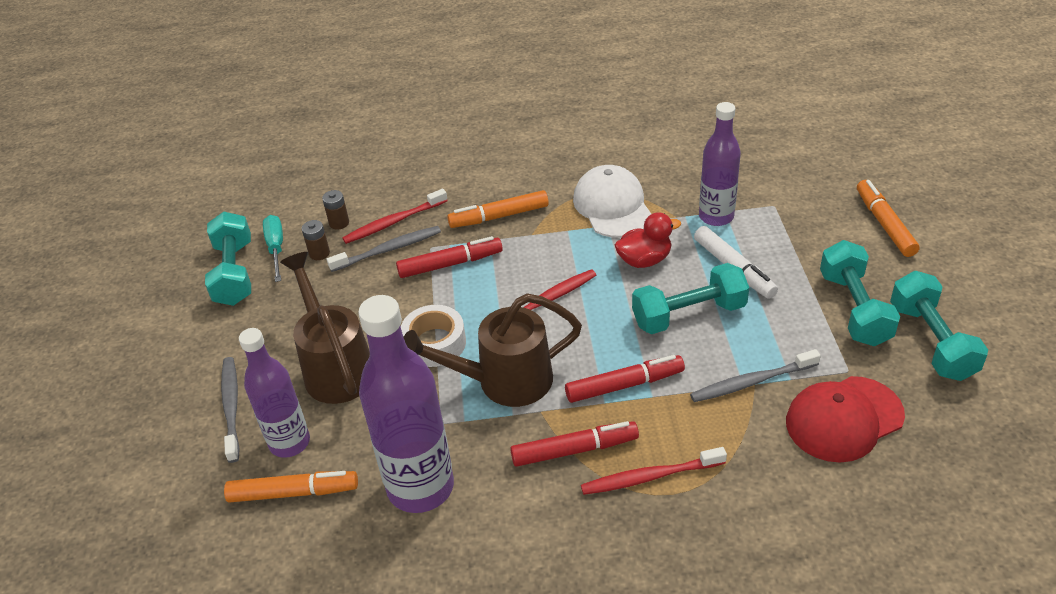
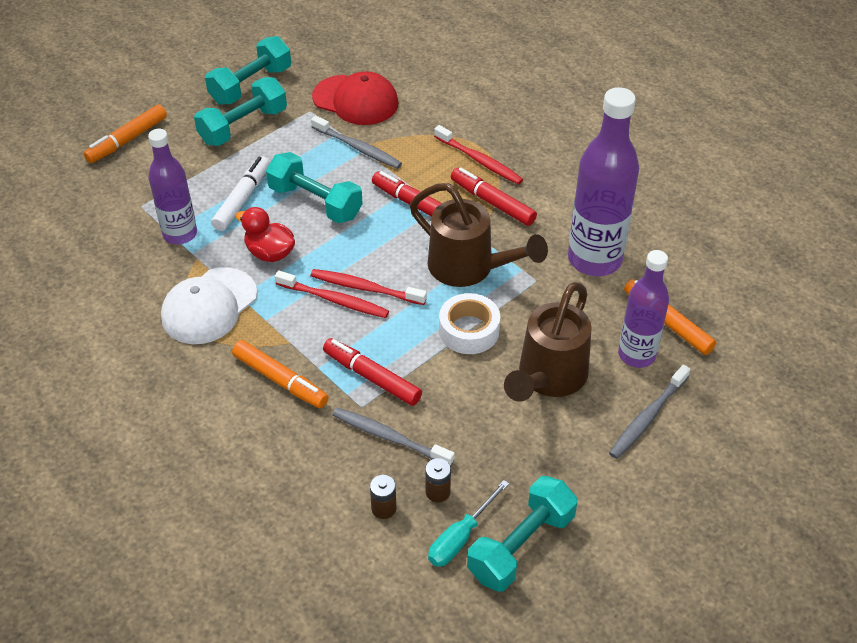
camera: 130 degrees left, 5 degrees up
(393, 222) = (348, 460): red toothbrush -> red toothbrush (334, 300)

